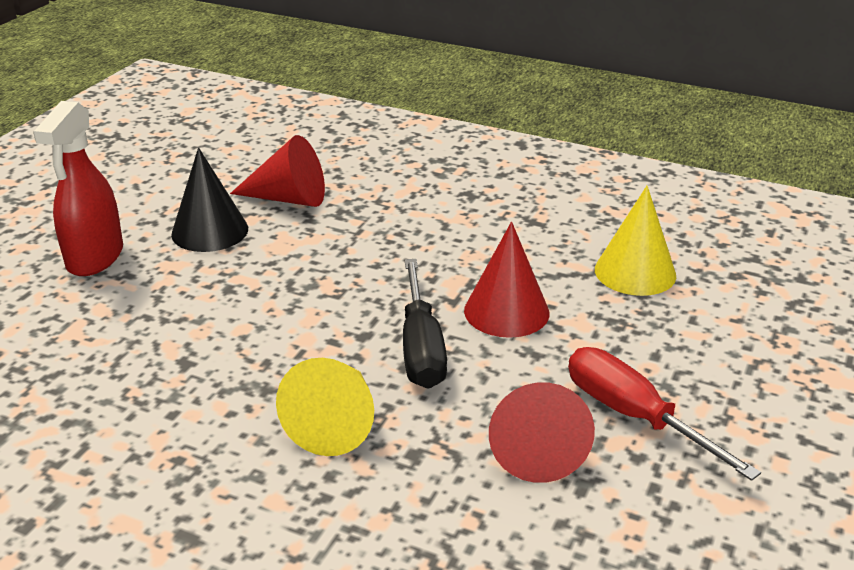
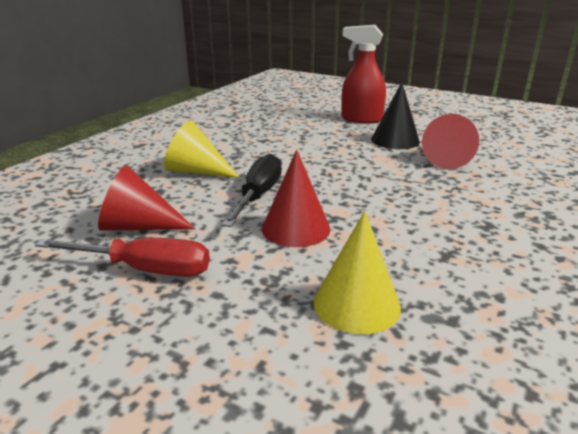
camera: 95 degrees right, 5 degrees down
(421, 347) = (258, 195): black screwdriver -> black screwdriver turned 105 degrees clockwise
(634, 416) = (145, 269): red screwdriver -> red screwdriver turned 45 degrees clockwise

